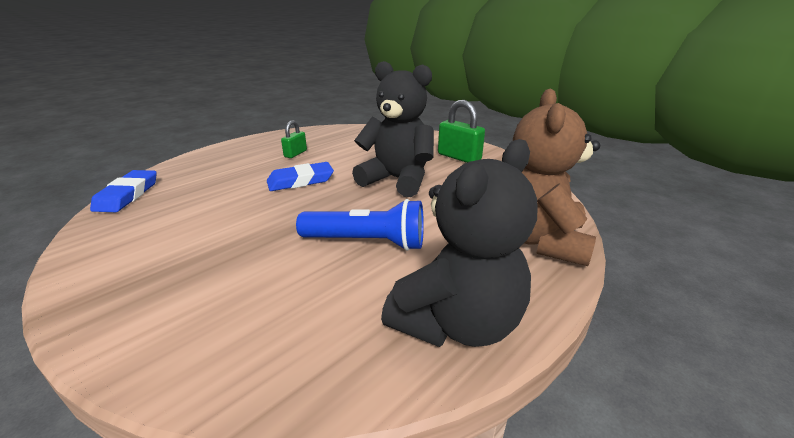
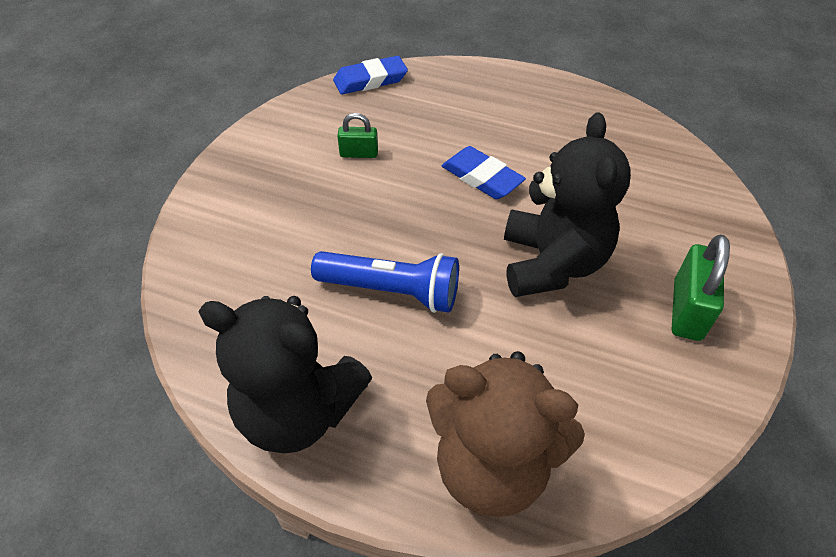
camera: 65 degrees right, 20 degrees up
(295, 153) = (547, 137): green padlock -> green padlock (359, 153)
(367, 242) = (391, 291): blue flashlight -> blue flashlight turned 60 degrees counterclockwise
(539, 240) = (491, 465): brown teddy bear -> brown teddy bear turned 150 degrees counterclockwise

